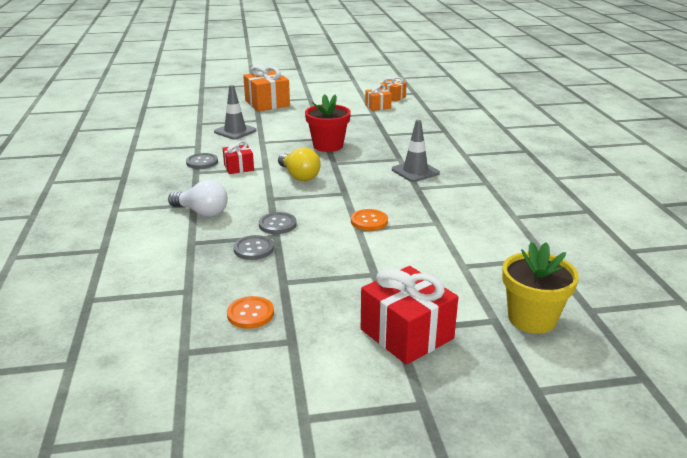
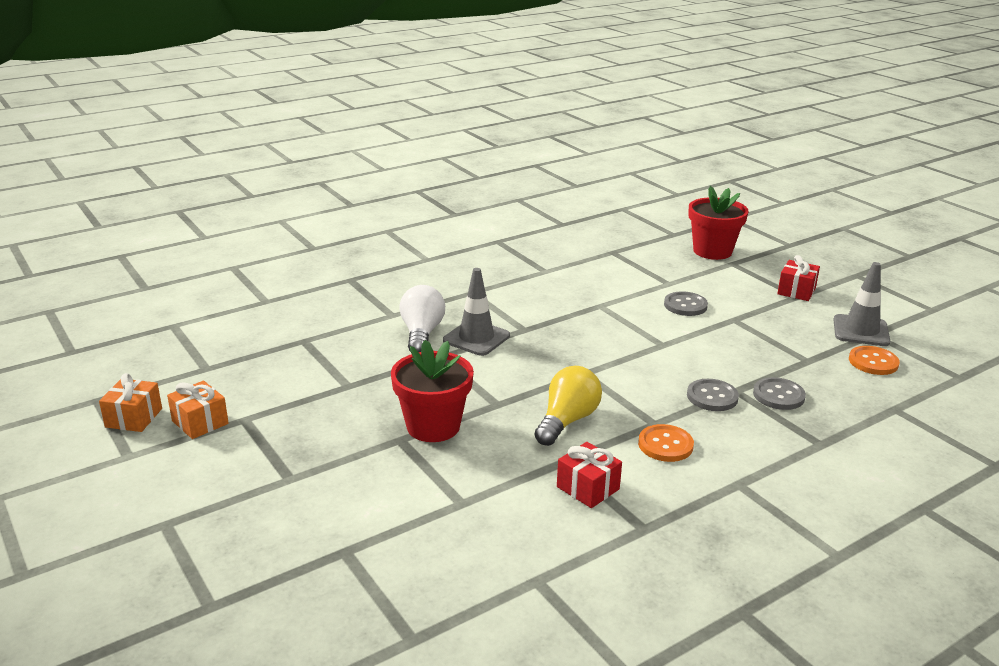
camera: 115 degrees left, 0 degrees up
(202, 162) = (602, 539): grey button -> grey button (685, 305)
(202, 212) = (751, 465): white light bulb -> white light bulb (421, 333)
(235, 131) = (430, 559): grey traffic cone -> grey traffic cone (861, 331)
(267, 103) = (224, 579): orange gift -> none
(369, 221) = (639, 342): orange button -> orange button (665, 445)
(406, 334) = (796, 291): red gift -> red gift, size x0.56
(532, 318) = (712, 251): yellow flower pot -> red flower pot

